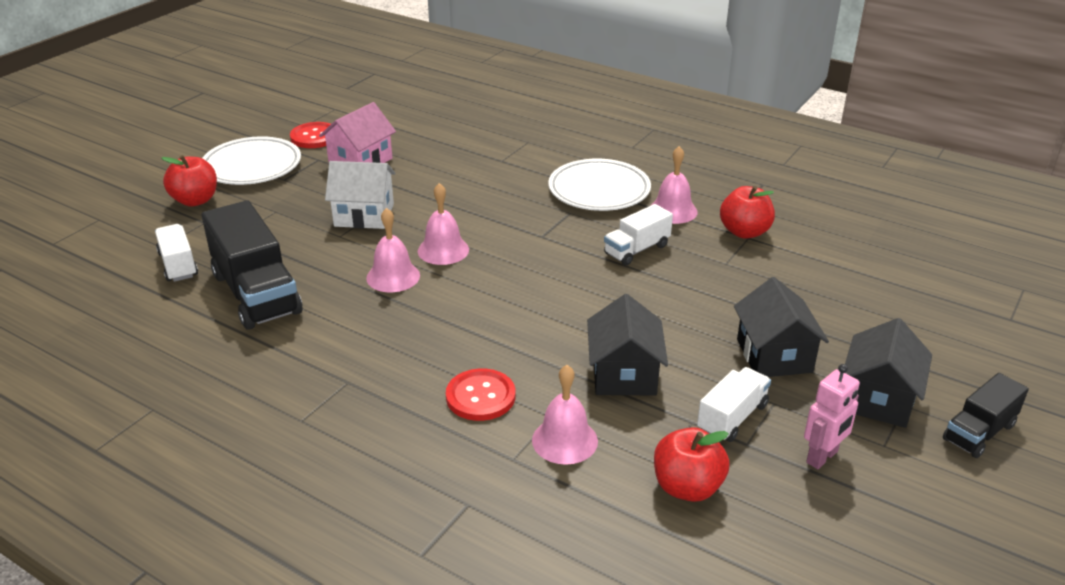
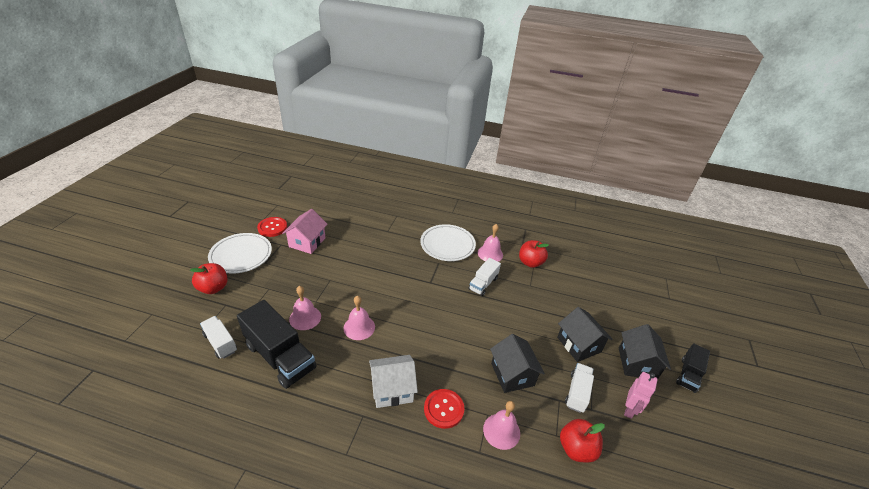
camera: 20 degrees left, 5 degrees up
(364, 215) = (324, 283): white house -> white house (392, 389)
(443, 250) = (380, 302): pink bell -> pink bell (305, 318)

